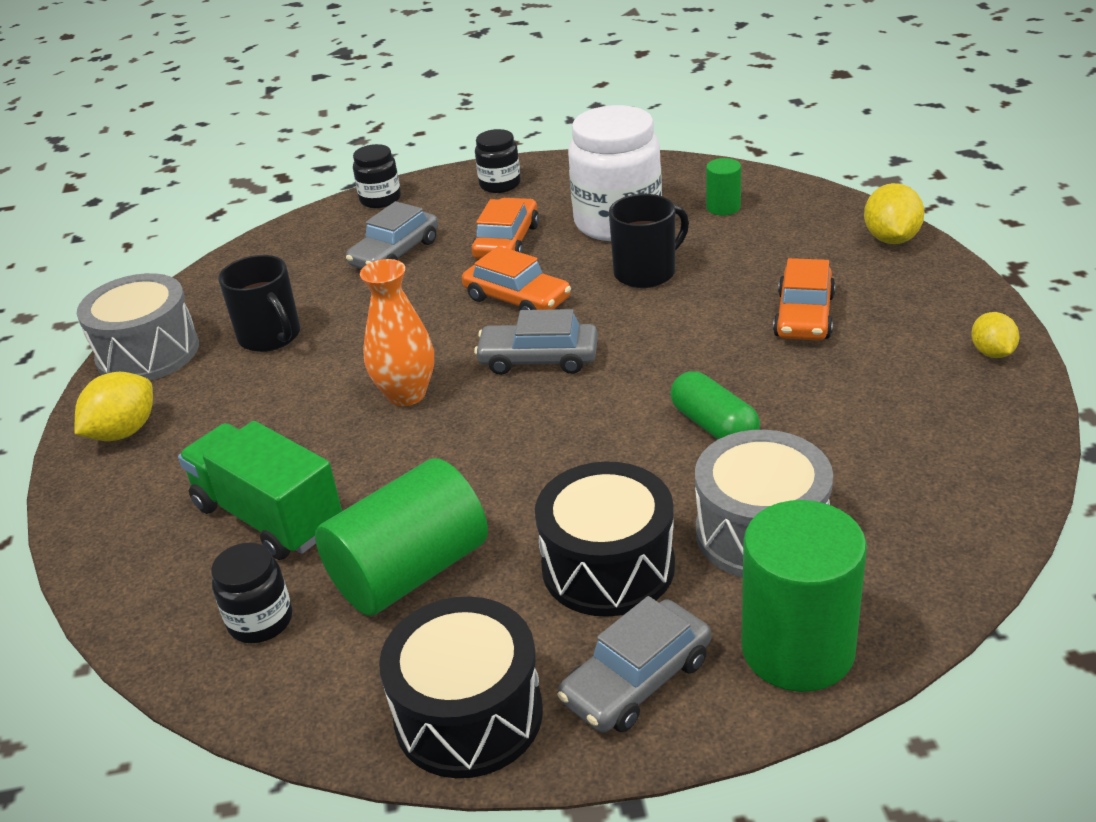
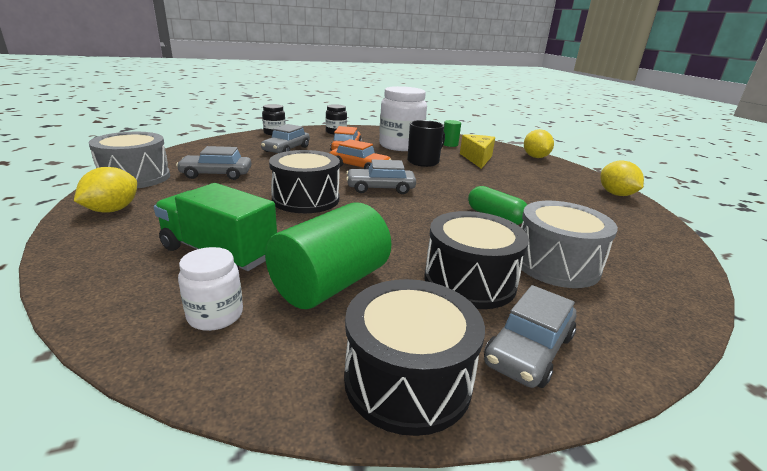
camera: 15 degrees left, 10 degrees down
(260, 621) = (215, 315): black jar -> white jar
(270, 337) = (216, 174): black mug -> grey car
(406, 394) = (306, 199): orange vase -> black drum
(760, 254) = (477, 158): none -> yellow cheese
(797, 649) = (627, 327): green cylinder -> none
(804, 316) = (513, 179): orange car -> none
(992, 353) = (616, 194): yellow lemon -> yellow lemon, size x1.52

